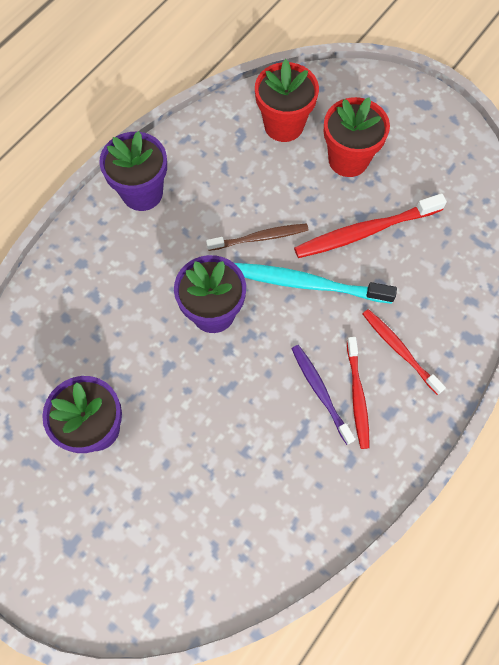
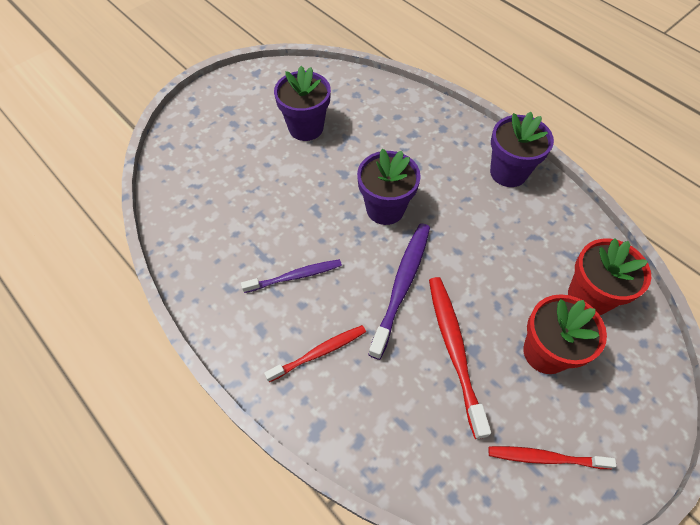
camera: 100 degrees right, 10 degrees down
(260, 237) = (455, 255): brown toothbrush -> none
(307, 284) = (402, 285): turquoise toothbrush -> purple toothbrush
(357, 396) = (283, 305): red toothbrush -> red toothbrush (545, 457)

